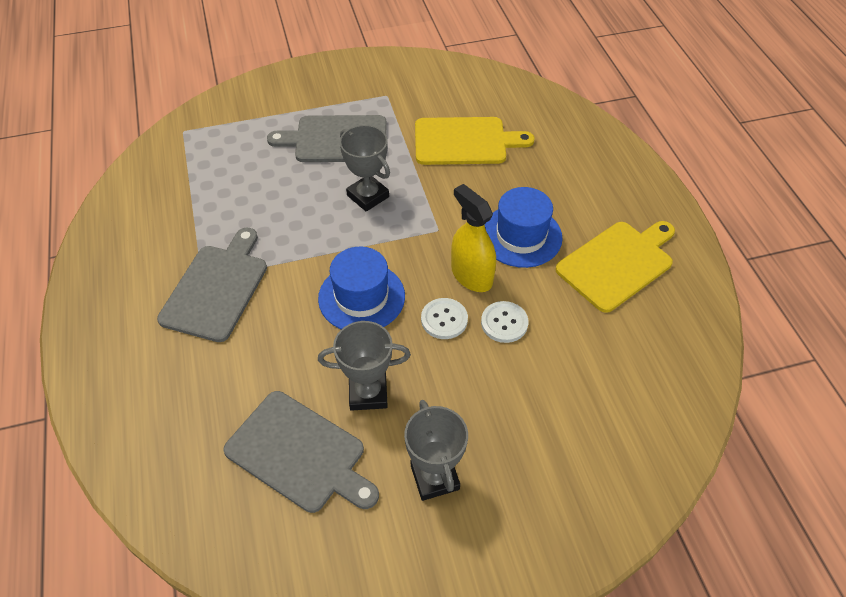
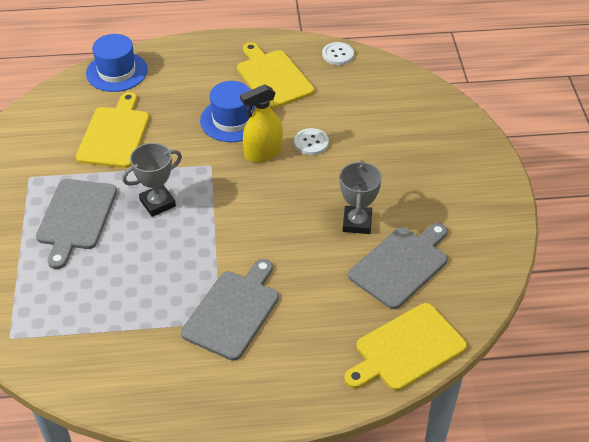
camera: 80 degrees left, 5 degrees down
(160, 473) = (406, 349): none -> yellow cutting board
(217, 288) = (233, 311): grey cutting board -> grey cutting board turned 90 degrees clockwise
(361, 297) = (267, 218): blue hat -> blue hat (116, 72)
(435, 477) = (428, 196): grey trophy -> none
(444, 319) = (300, 173): white button -> white button (338, 54)

